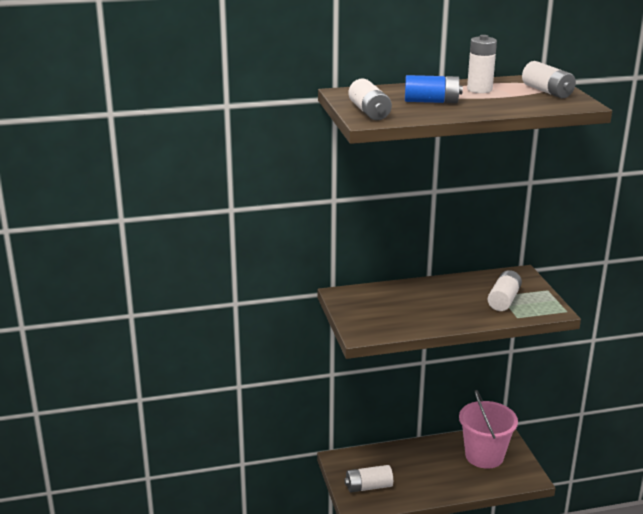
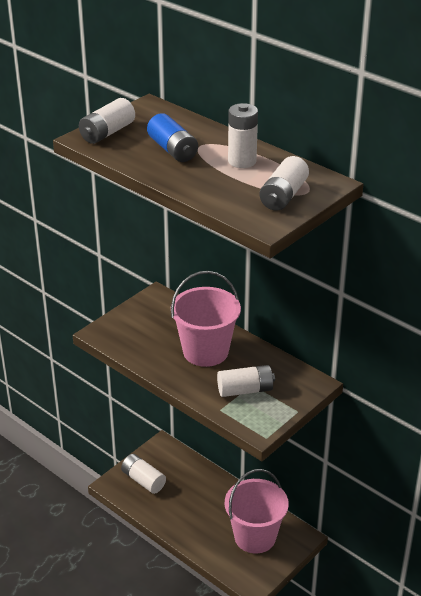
camera: 55 degrees right, 10 degrees up
(439, 299) = (205, 351): none -> pink bucket

